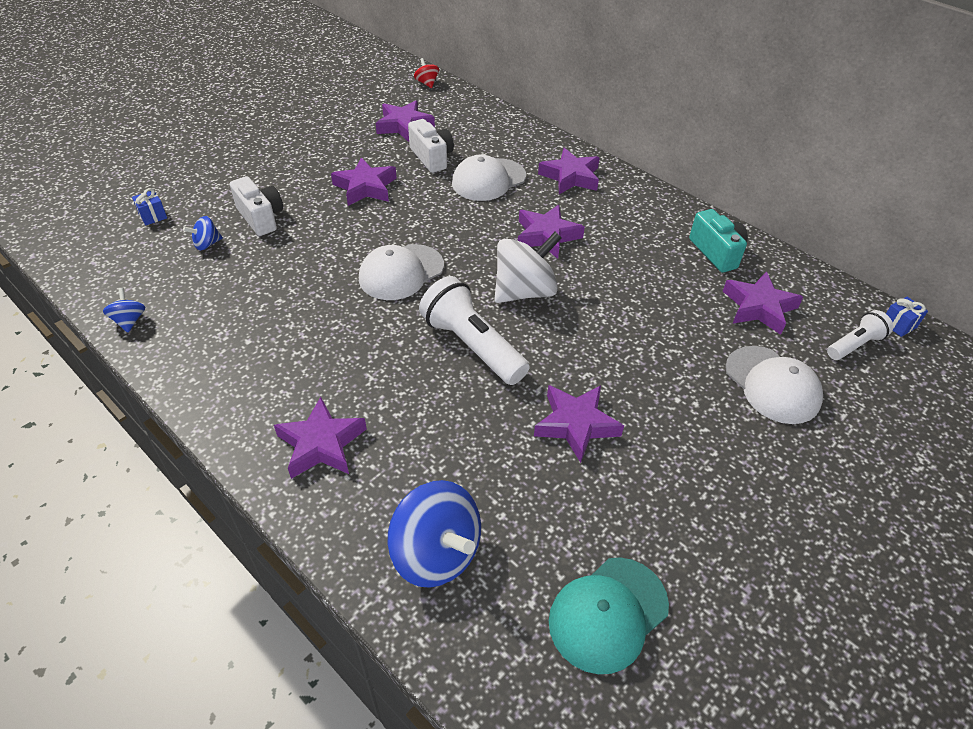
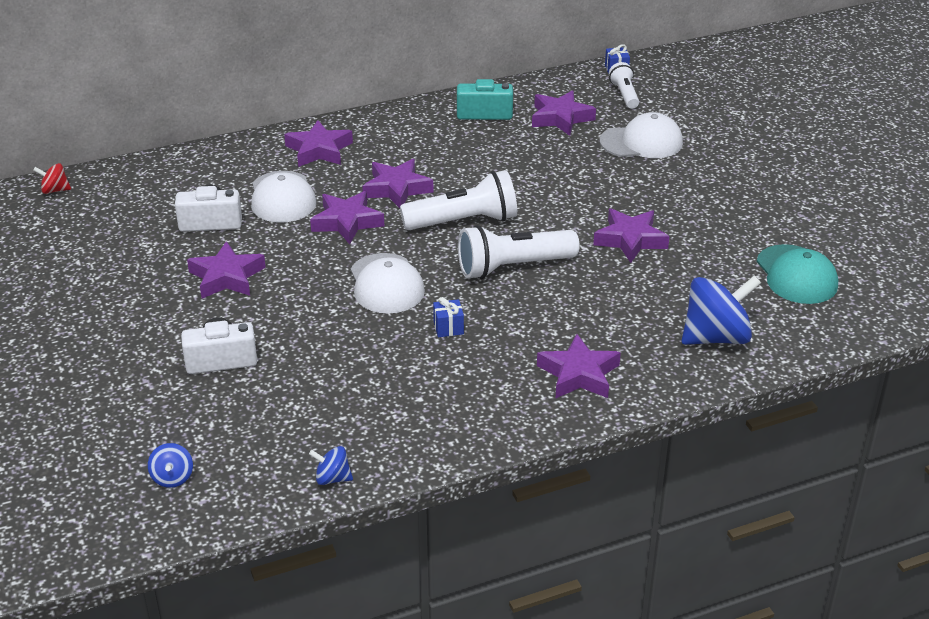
camera: 65 degrees left, 10 degrees down
(153, 216) = (147, 443): blue gift -> blue gift (448, 328)
(207, 244) = (238, 406): blue spinning top -> blue spinning top (172, 478)
(404, 126) = (130, 226): purple star -> purple star (347, 222)
(524, 291) = (463, 221): white spinning top -> white flashlight

